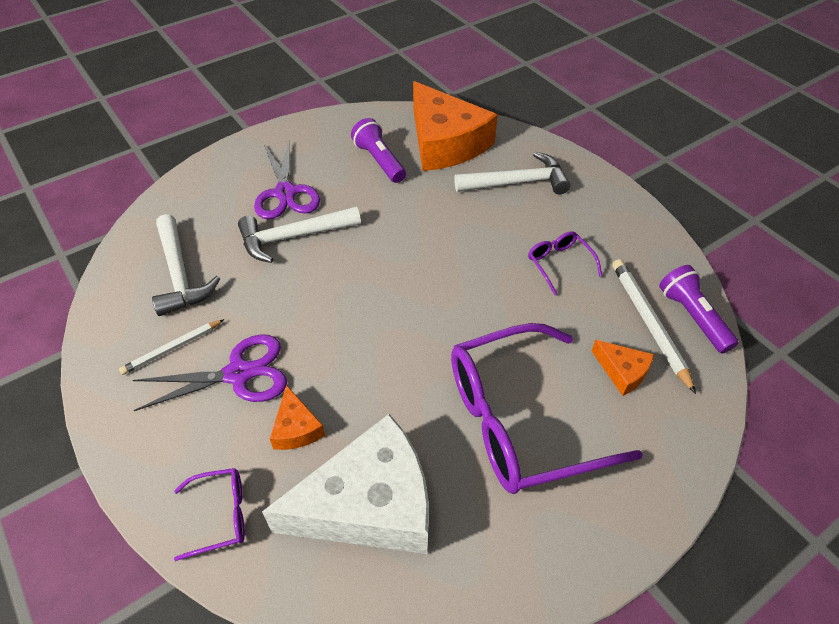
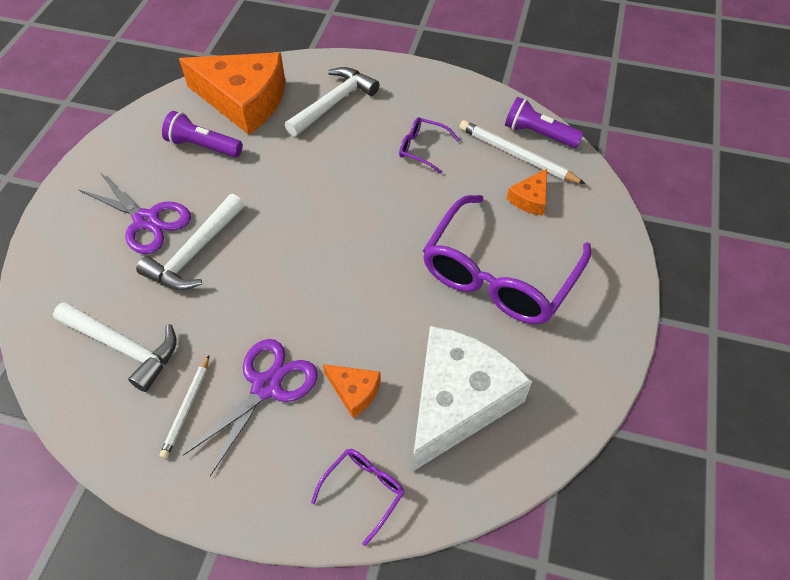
camera: 40 degrees left, 5 degrees up
(622, 371) = (530, 199): orange cheese -> orange cheese turned 120 degrees clockwise

